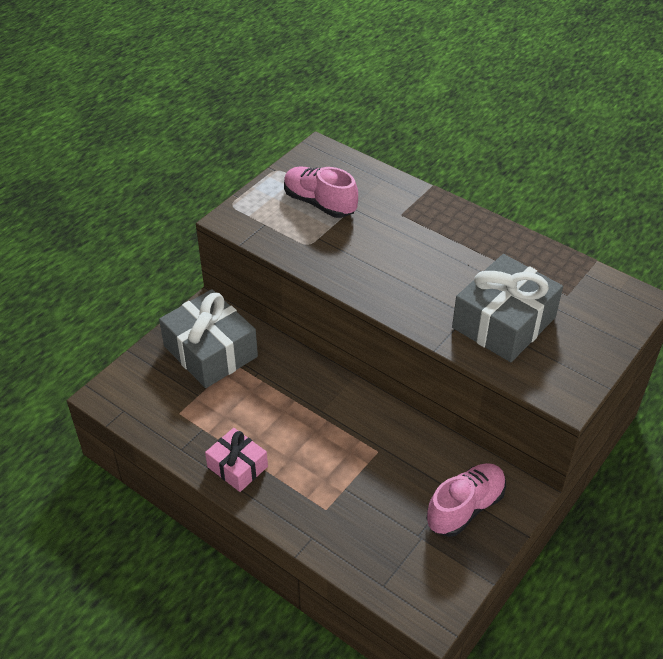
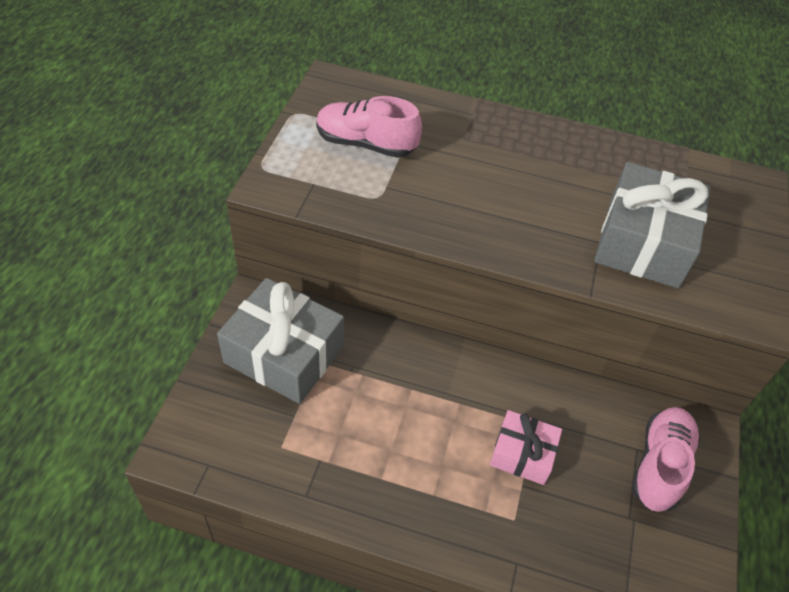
camera: 25 degrees left, 5 degrees up
(237, 467) = (386, 497): pink gift -> pink gift (522, 454)

